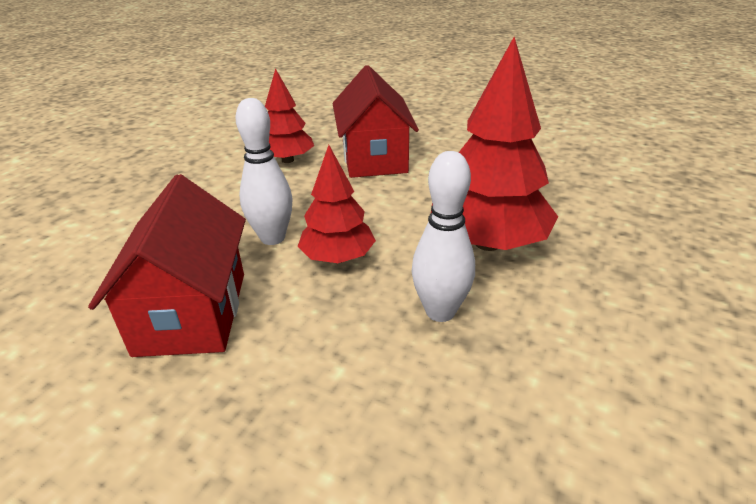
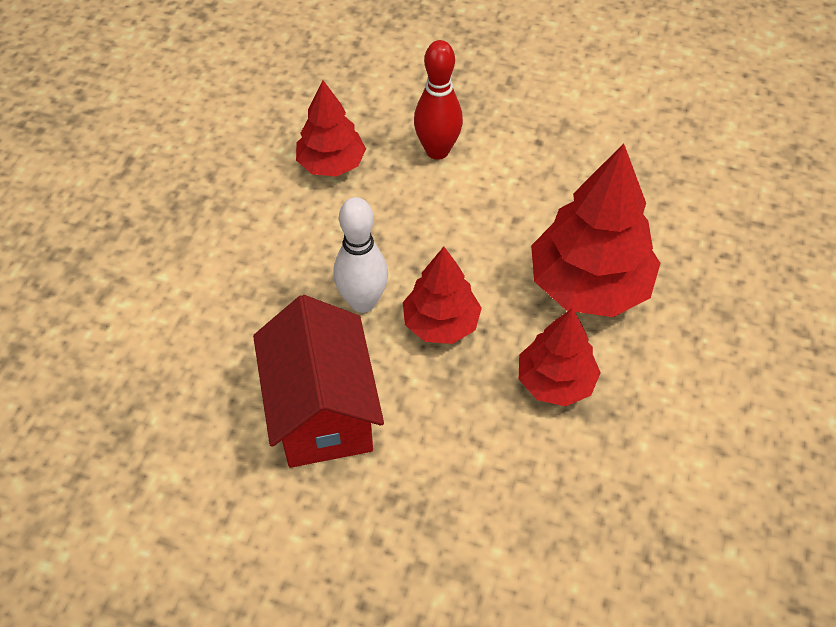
camera: 10 degrees left, 20 degrees up
(374, 158) = (437, 151): red house -> red bowling pin
(440, 311) = (555, 382): white bowling pin -> red tree

